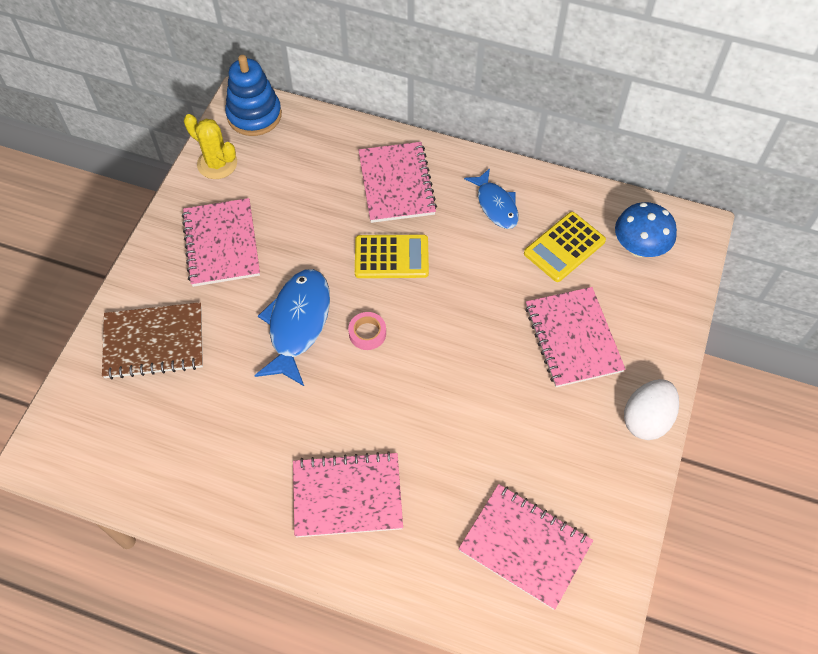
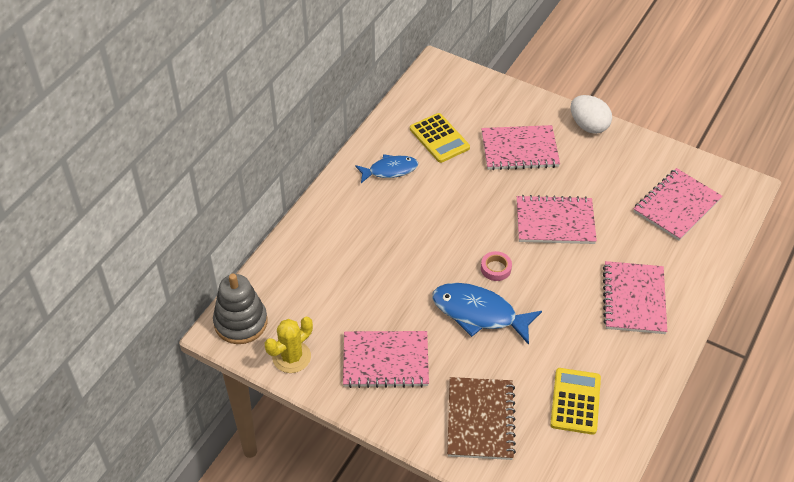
camera: 80 degrees left, 10 degrees down
(254, 115) = (241, 322): blue stacking toy -> grey stacking toy
(391, 257) = (426, 243): yellow calculator -> yellow calculator (575, 401)
(396, 184) = (351, 229): pink notebook -> pink notebook (555, 222)
(639, 248) = (448, 98): blue mushroom -> none

